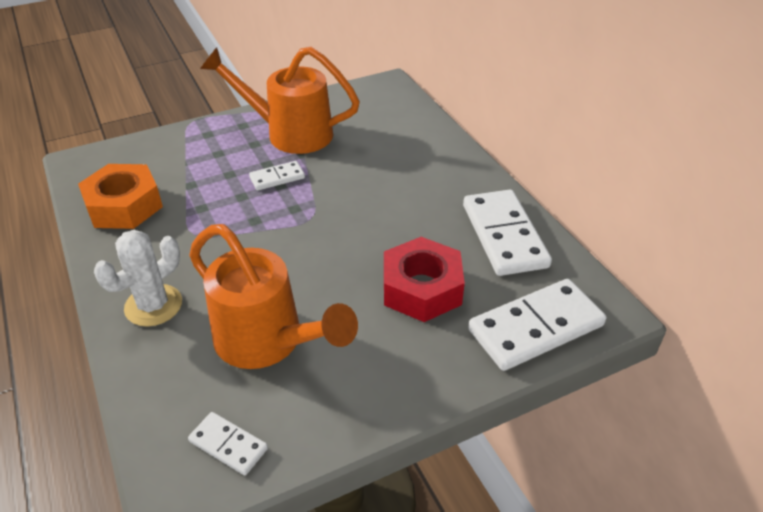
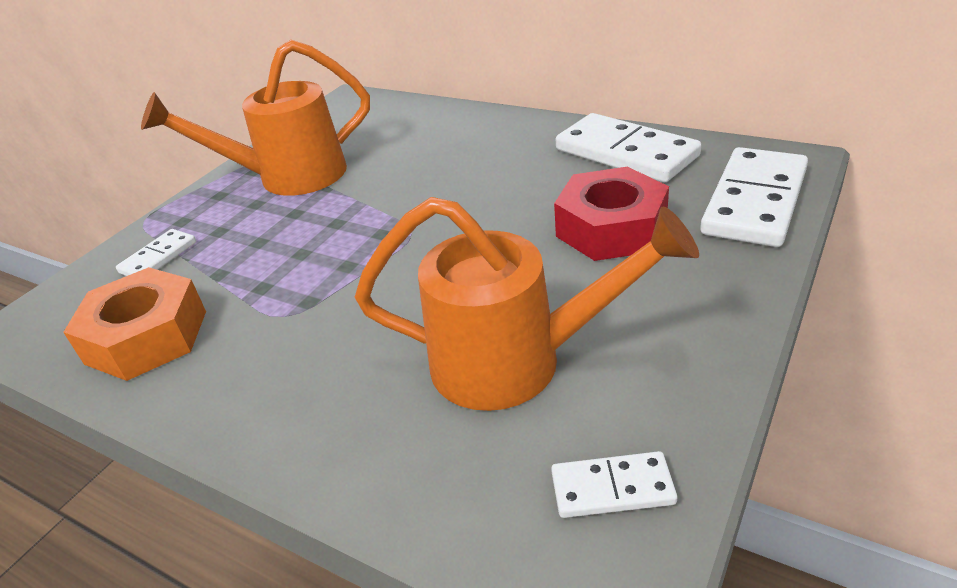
camera: 30 degrees left, 5 degrees down
(153, 305) = (321, 411): white cactus -> none
(277, 178) = (324, 218): white domino -> white domino (158, 257)

